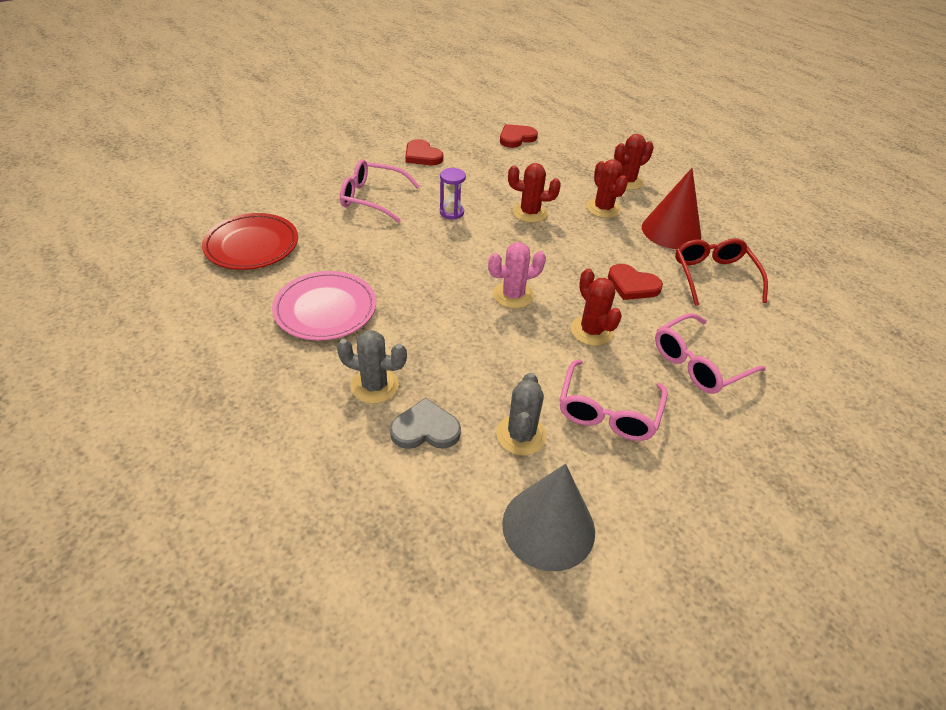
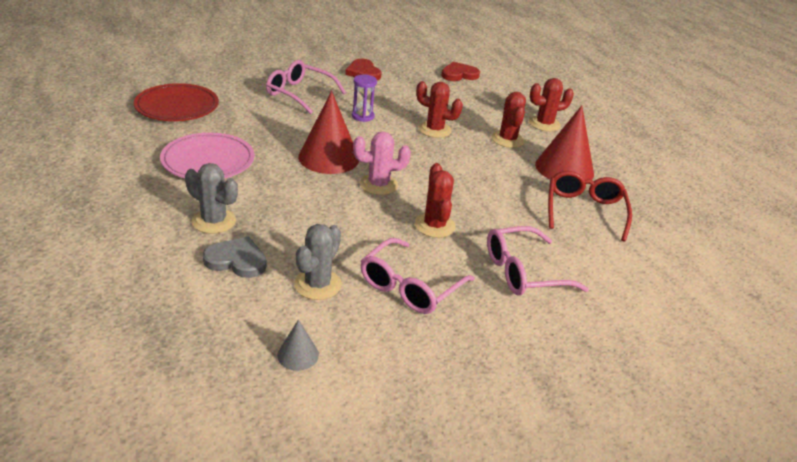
camera: 15 degrees right, 10 degrees down
(446, 273) = (329, 157): none -> red cone
(548, 527) = (298, 355): grey cone -> grey cone, size x0.47
(632, 285) = (497, 201): red heart -> none

